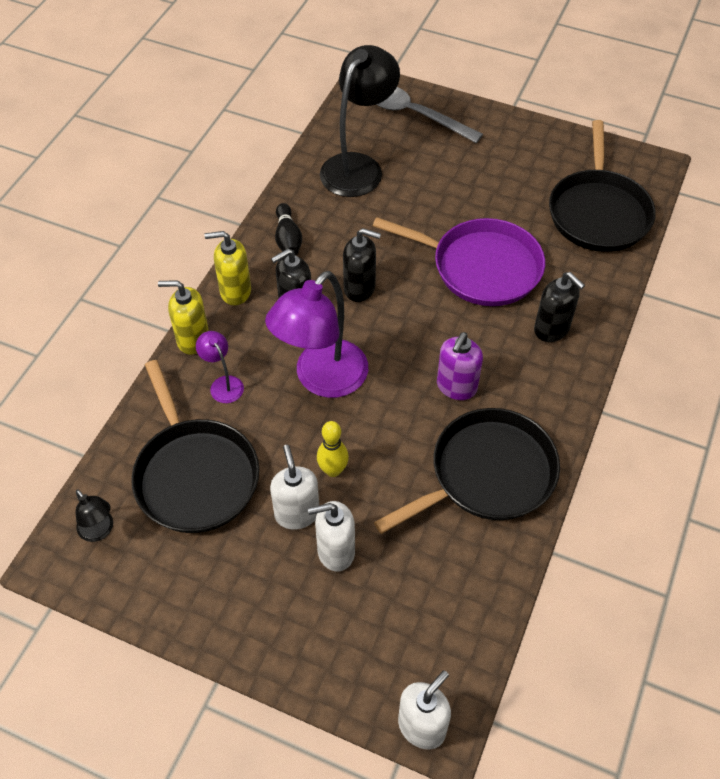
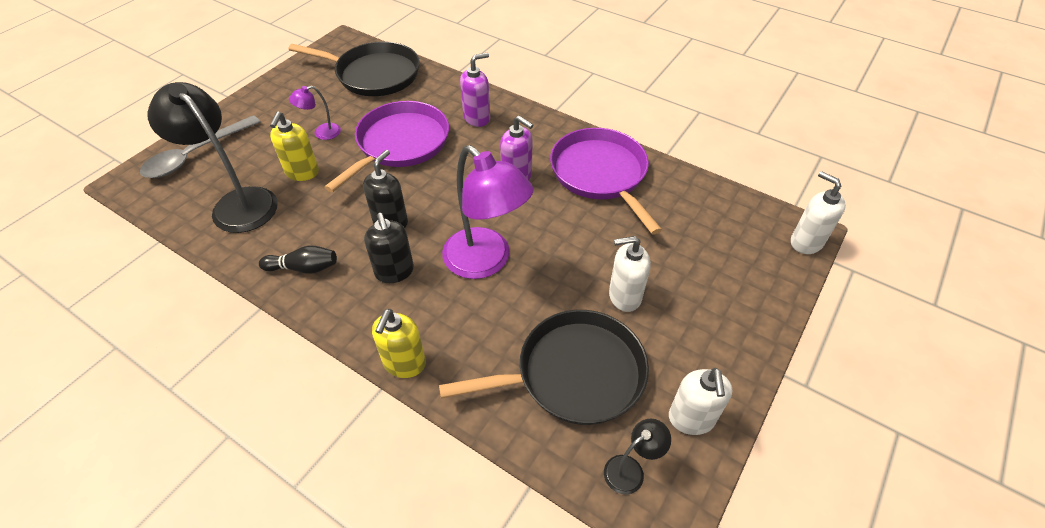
camera: 80 degrees left, 5 degrees down
(223, 384) = (470, 340): purple lamp -> purple lamp (321, 133)
(235, 291) = (354, 319): yellow soap dispenser -> yellow soap dispenser (302, 172)
(333, 470) = (583, 266): yellow bowling pin -> none
(335, 551) = (663, 274): white soap dispenser -> white soap dispenser (691, 419)
(487, 474) = (601, 174): black pan -> purple pan
(552, 329) = (477, 118): black soap dispenser -> purple soap dispenser

